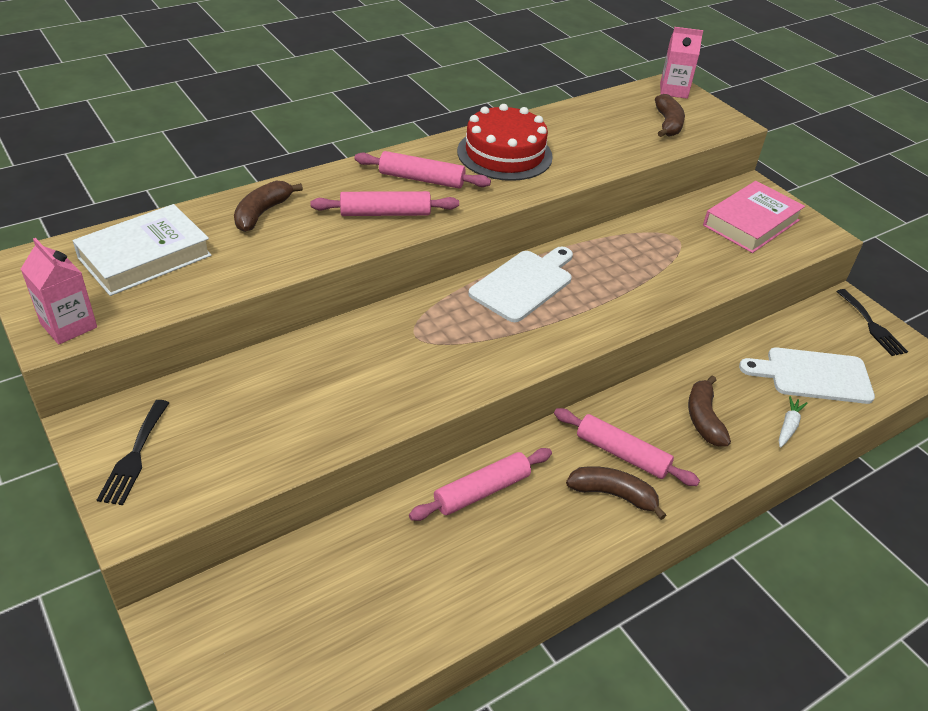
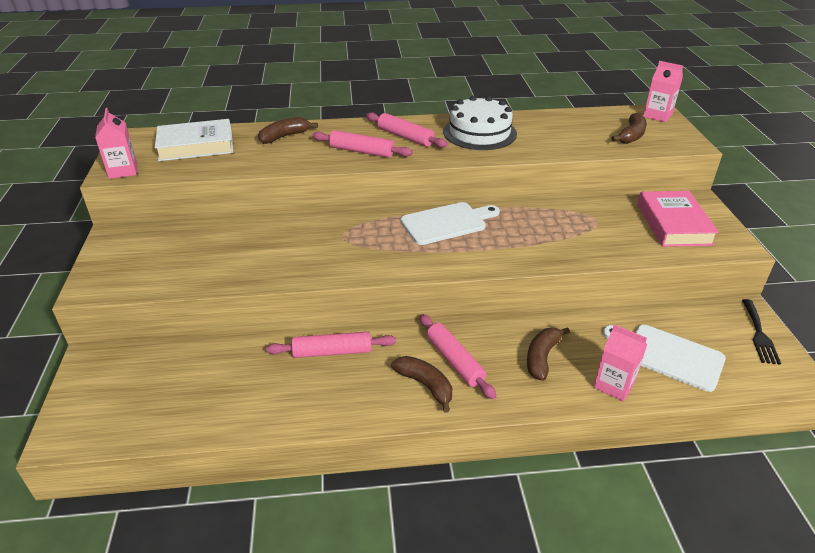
camera: 30 degrees right, 5 degrees down
(134, 456) = (120, 256): black fork -> none
(504, 154) = (479, 133): red cake -> white cake
(751, 223) = (673, 224): pink book -> pink book turned 75 degrees counterclockwise
(788, 426) = (614, 385): white carrot -> pink carton

